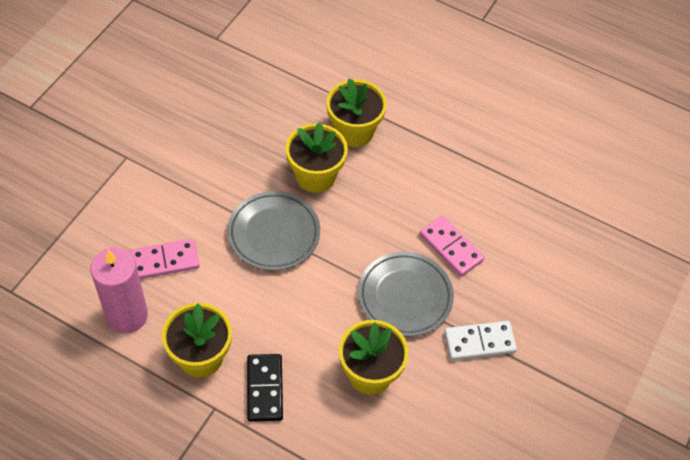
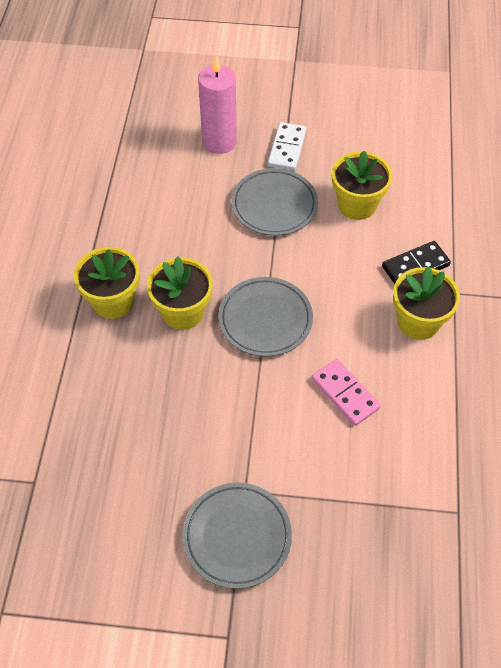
camera: 110 degrees left, 0 degrees up
(94, 138) = (237, 536): none -> grey plate
(127, 315) = (417, 396): pink candle -> pink candle (219, 141)
(450, 247) = (208, 190): pink domino -> none
(479, 342) = (287, 148): white domino -> white domino turned 45 degrees clockwise

